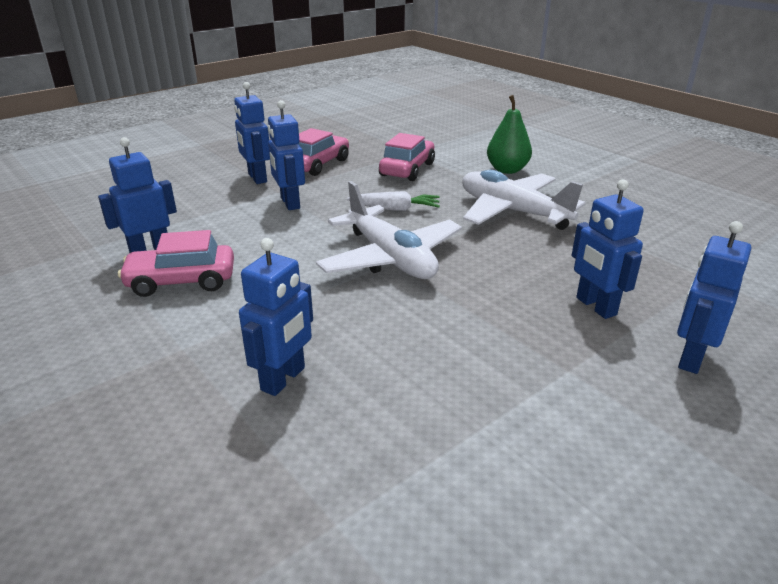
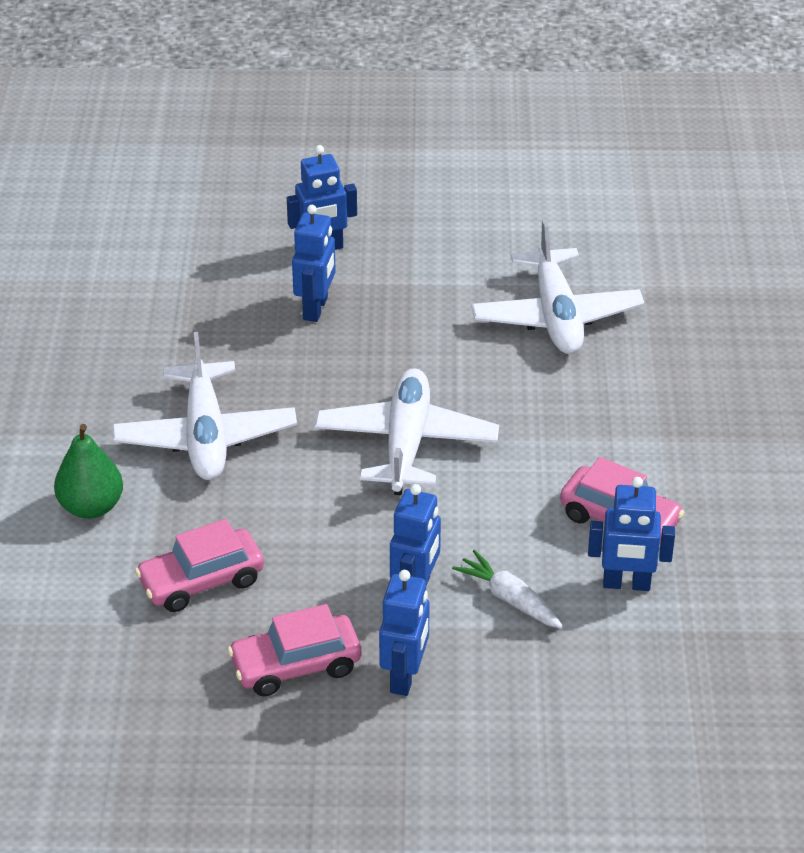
camera: 140 degrees left, 10 degrees up
(283, 379) = (605, 376): blue robot -> none
(395, 209) = (314, 511): white carrot -> white carrot (509, 598)
(395, 415) = (556, 316): none -> white plane

